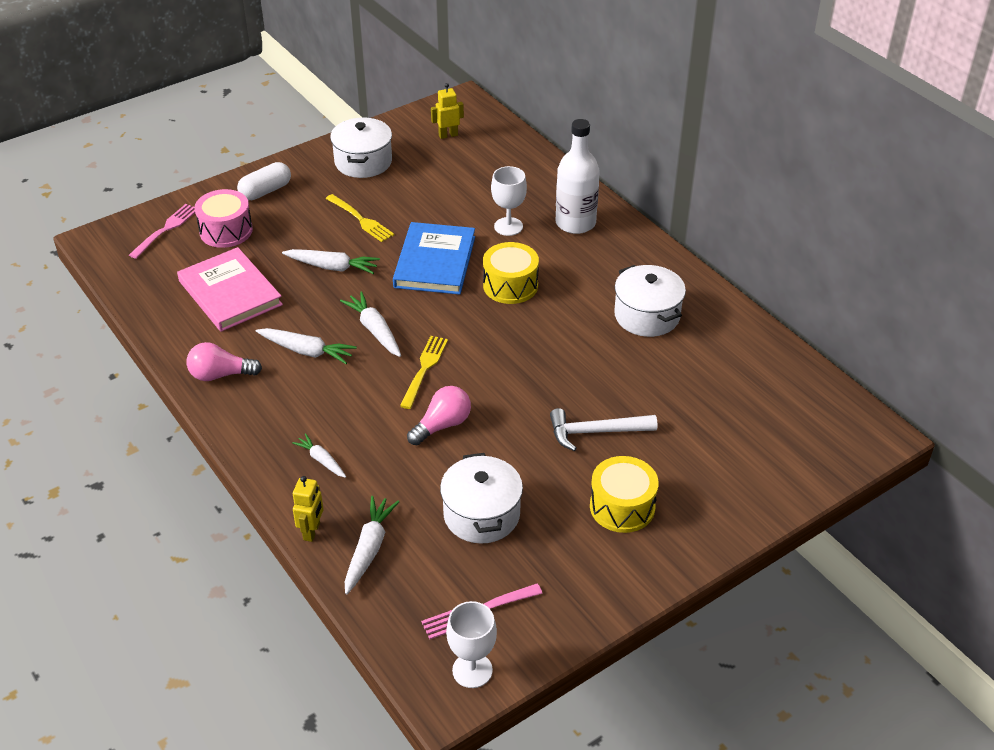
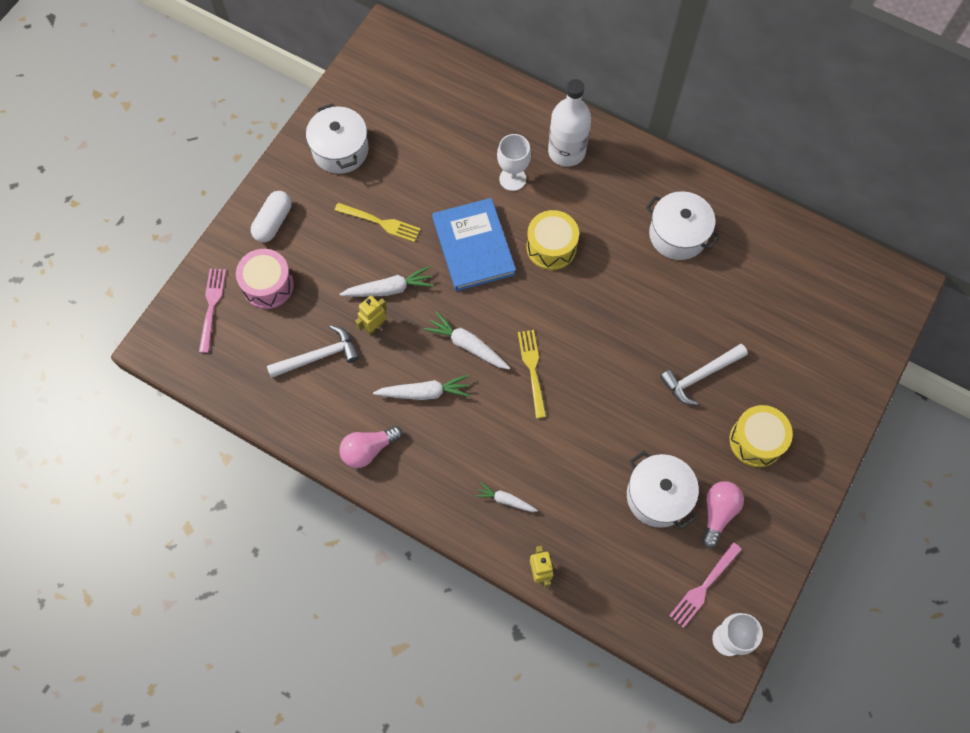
camera: 25 degrees left, 25 degrees up
(230, 293) = (318, 356): pink book -> white hammer
(369, 548) = (593, 567): white carrot -> none
(442, 425) = (579, 422): pink light bulb -> pink light bulb (718, 513)
(448, 135) = (397, 85): yellow robot -> yellow robot (374, 326)

